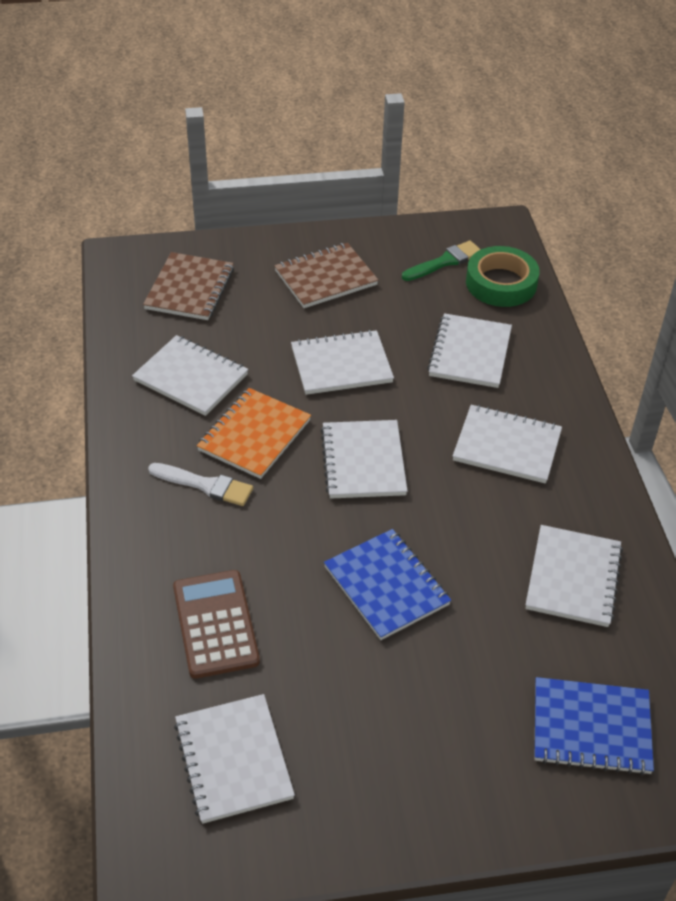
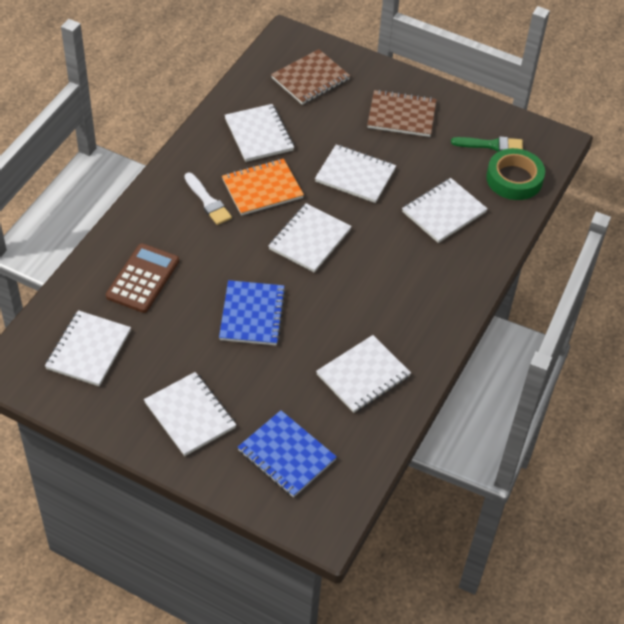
camera: 35 degrees right, 5 degrees up
(507, 446) = (405, 280): white notebook -> white notebook (190, 415)

